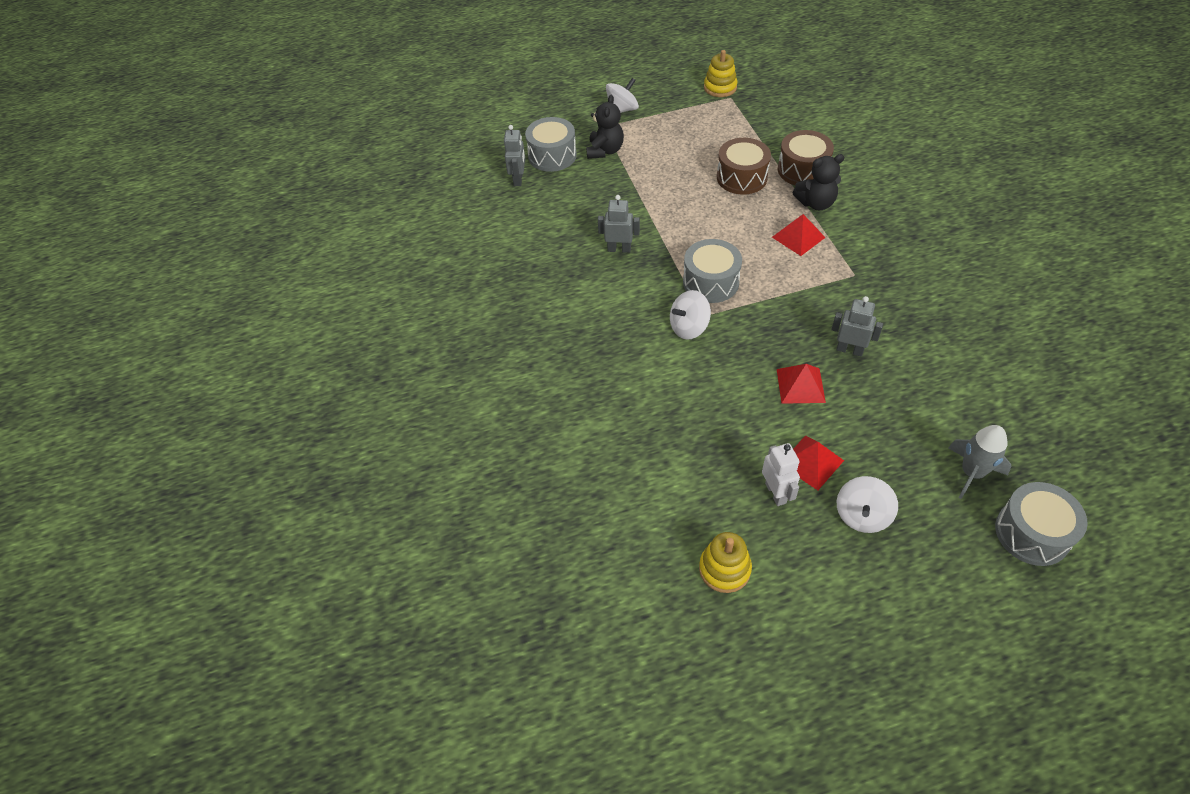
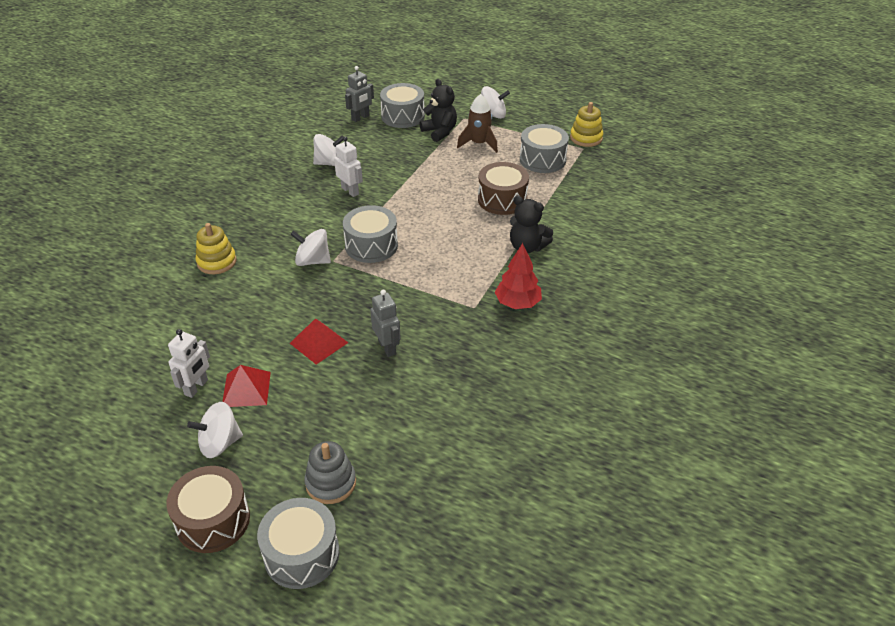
camera: 40 degrees right, 10 degrees down
(562, 237) = (330, 163): none -> white spinning top
(605, 151) = (440, 132): black teddy bear -> black teddy bear turned 90 degrees counterclockwise
(619, 249) = (350, 191): grey robot -> white robot
(651, 142) = (479, 144): none -> brown rocket
(718, 125) = (542, 160): none -> grey drum
(724, 569) = (99, 401): yellow stacking toy -> yellow stacking toy (217, 262)
(798, 237) = (476, 259): red pyramid -> none
(802, 170) = (555, 221): brown drum -> brown drum (213, 520)
(875, 250) = (517, 303): none -> red tree
(971, 473) = (331, 483): grey rocket -> grey stacking toy

